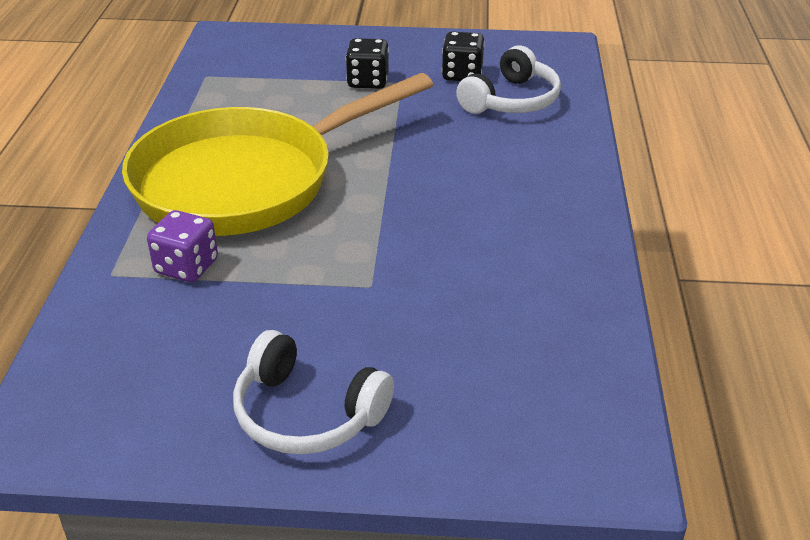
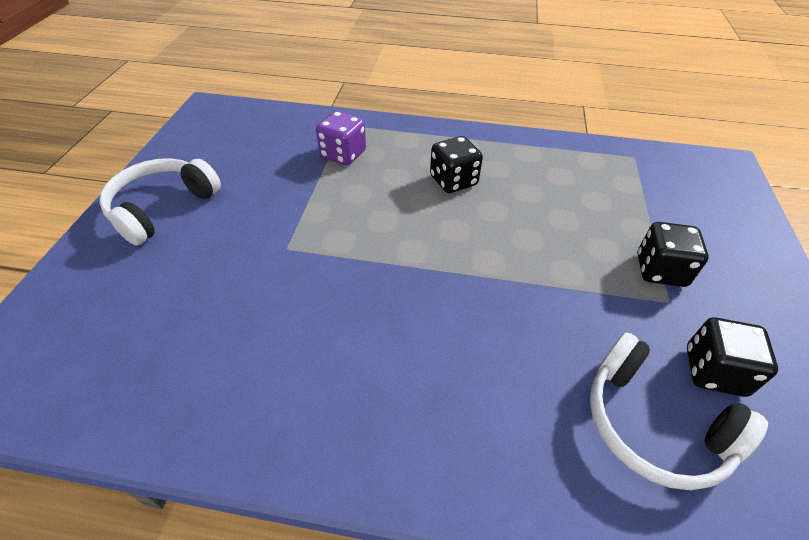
camera: 95 degrees right, 10 degrees up
(246, 181) = (453, 181): yellow pan -> black dice

